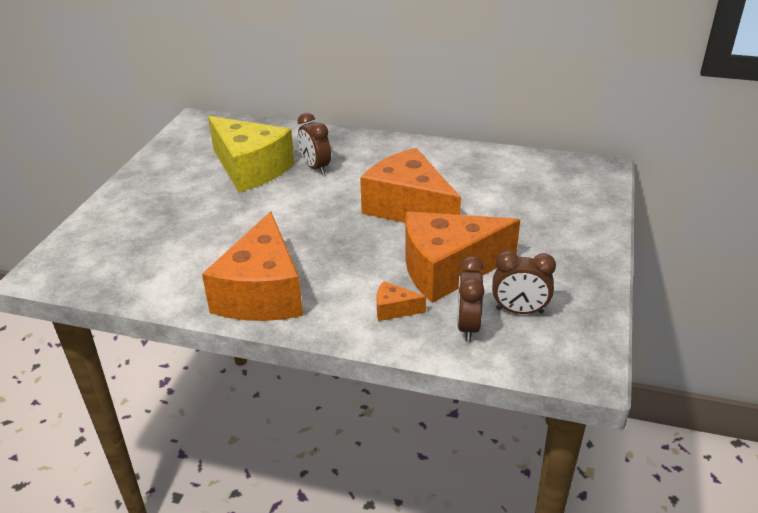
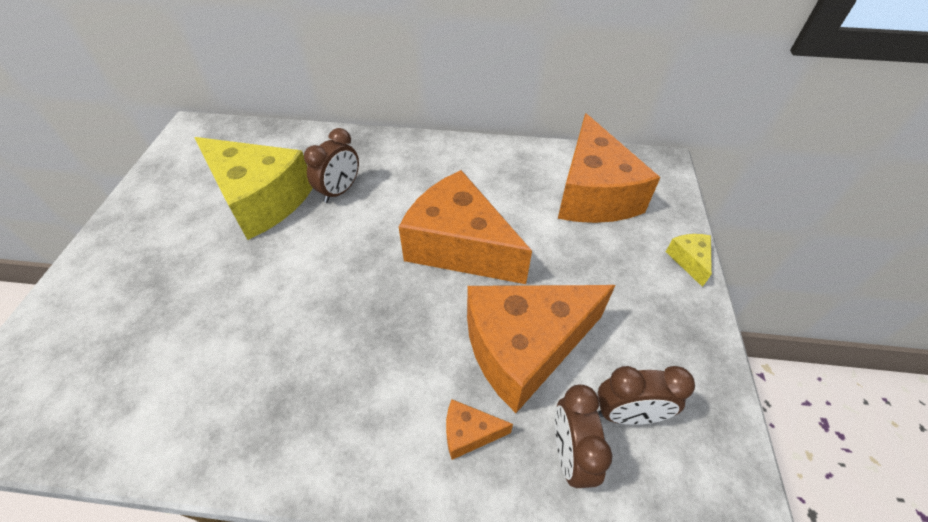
camera: 10 degrees left, 15 degrees up
(262, 293) = (288, 424): orange cheese -> orange cheese (593, 194)
(315, 167) = (340, 191): brown clock -> brown clock turned 105 degrees counterclockwise
(603, 230) = (689, 260): none -> yellow cheese

